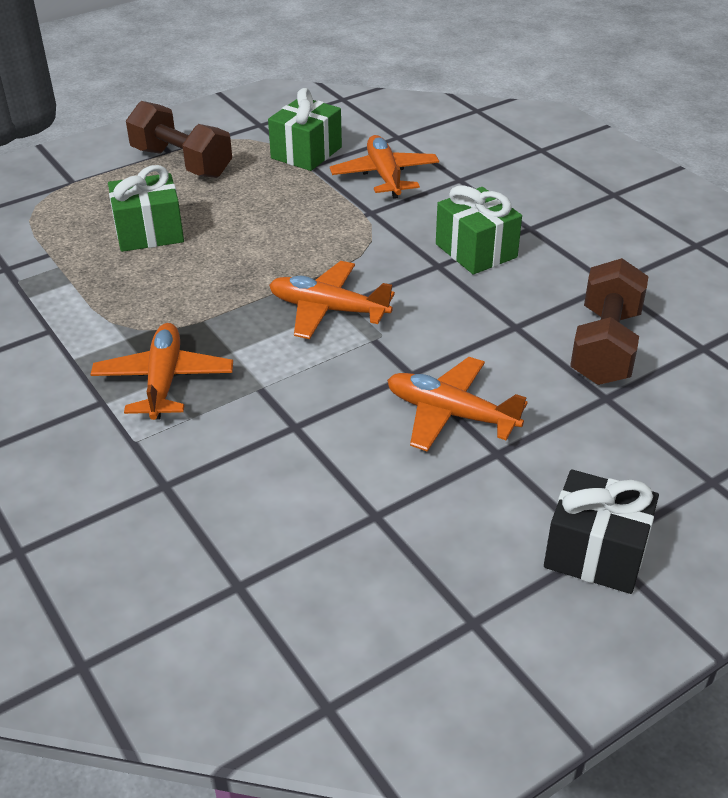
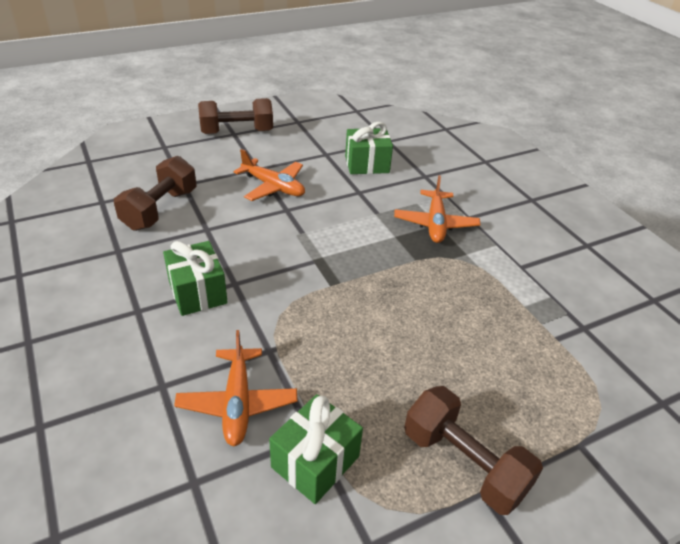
camera: 175 degrees left, 0 degrees up
(149, 232) = (474, 352): green gift -> green gift (367, 164)
(328, 310) = (328, 256): orange plane -> none
(595, 553) = (237, 132): black gift -> brown dumbbell

